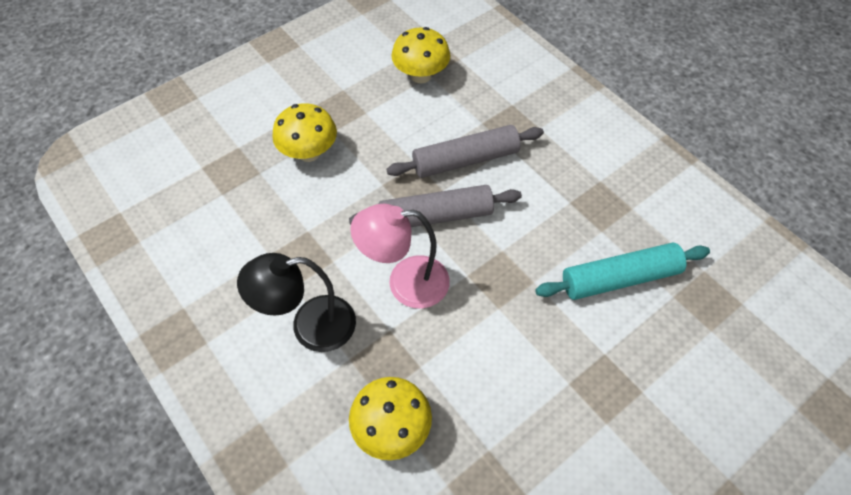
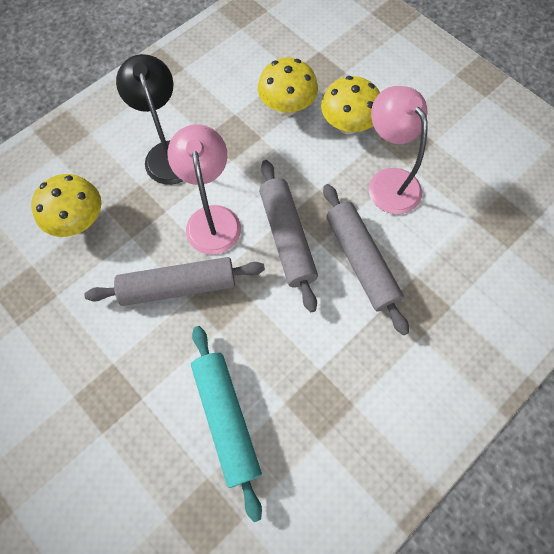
camera: 85 degrees right, 10 degrees up
(382, 129) = (388, 181): none -> pink lamp
(421, 75) = (472, 210): yellow mushroom -> yellow mushroom (287, 107)
(484, 317) = (178, 286): none -> grey rolling pin

